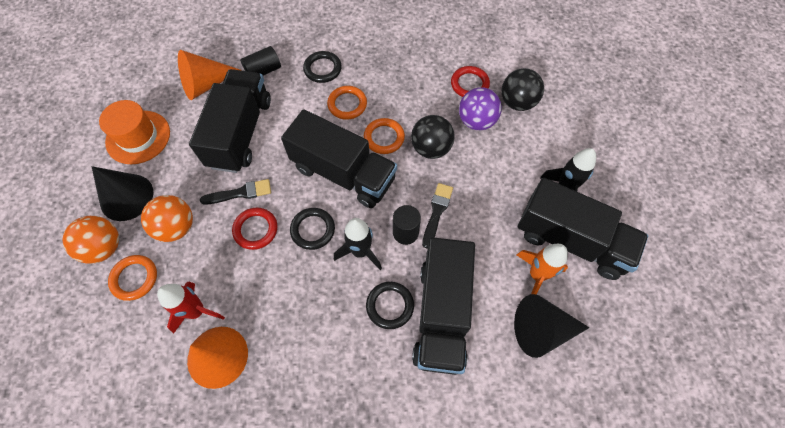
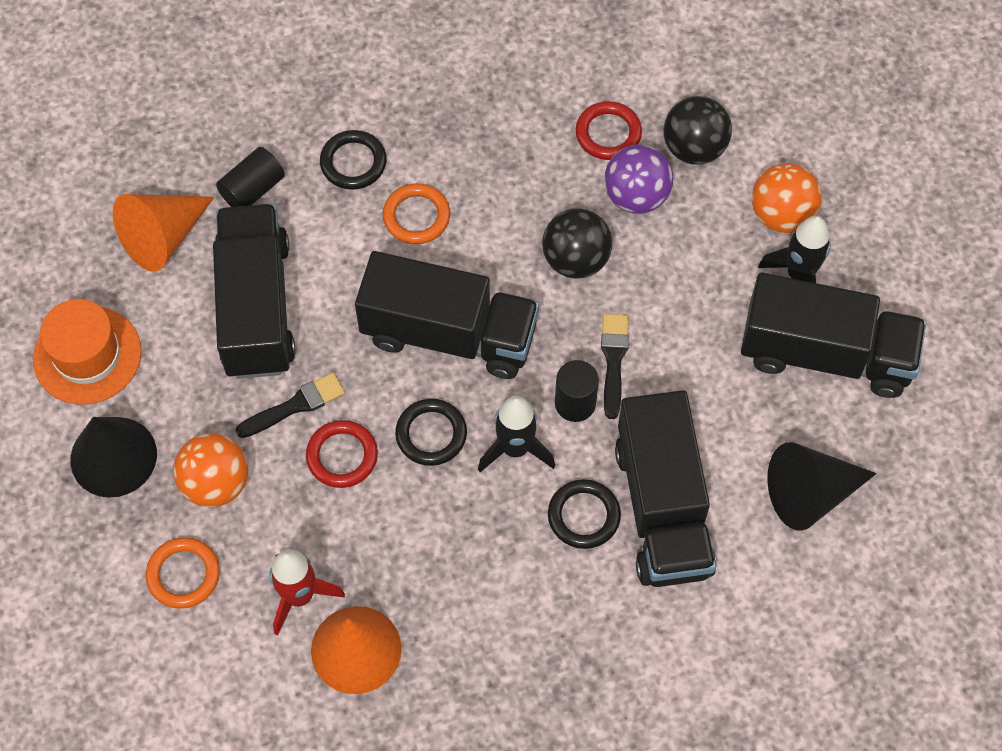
camera: 15 degrees left, 0 degrees up
(104, 247) = (114, 542): orange ball -> orange ball (781, 215)
(384, 138) = (495, 260): orange ring -> none
(537, 274) = (786, 417): orange rocket -> none

